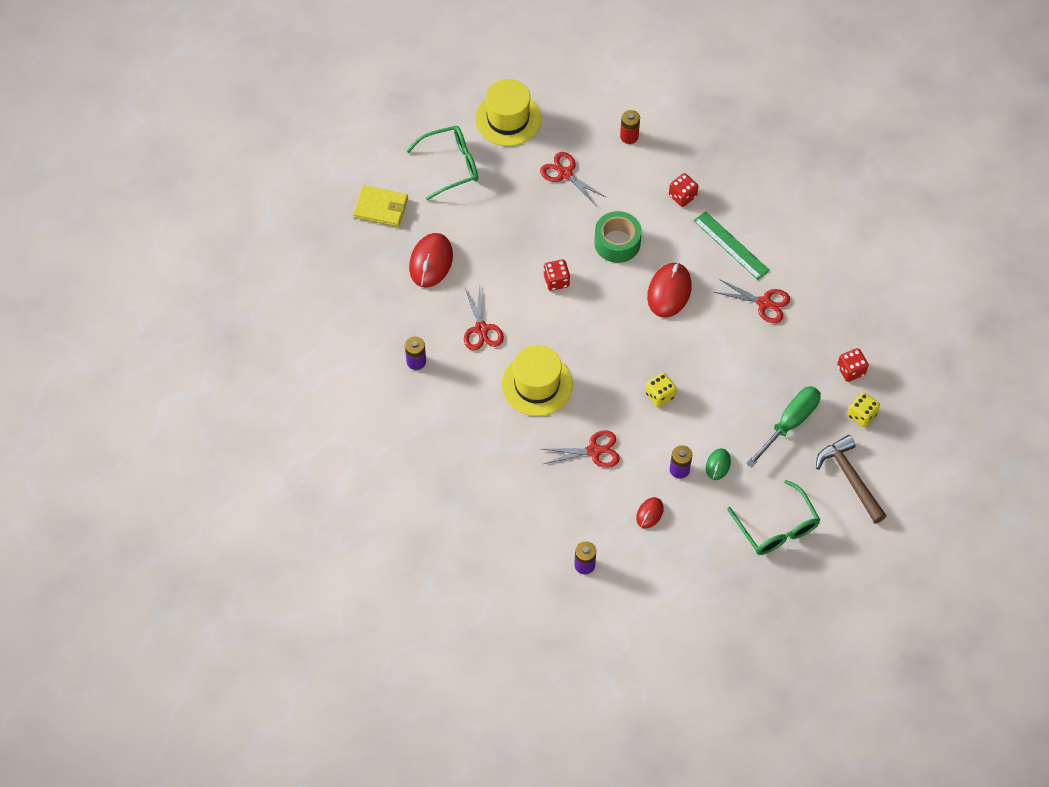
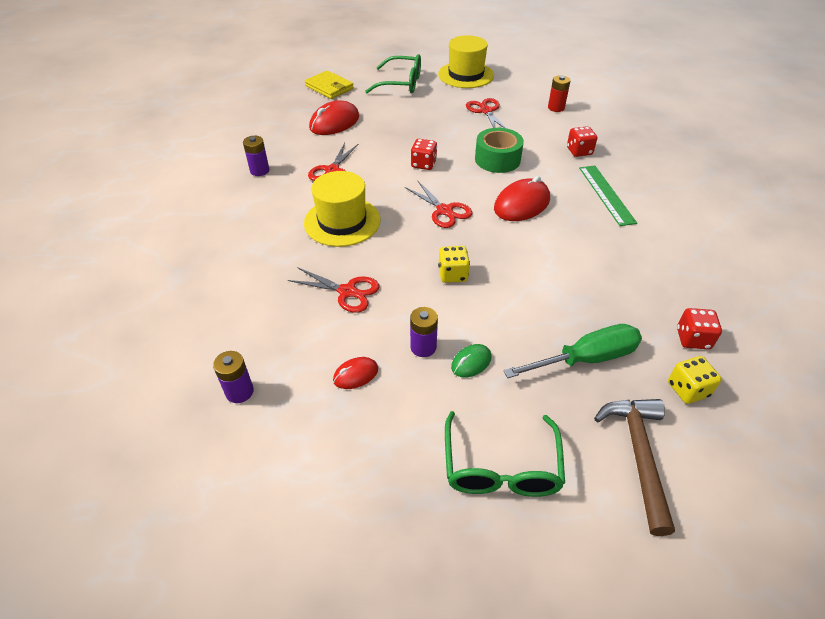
camera: 30 degrees right, 15 degrees down
(764, 303) = (616, 245): red scissors -> red scissors (444, 211)

